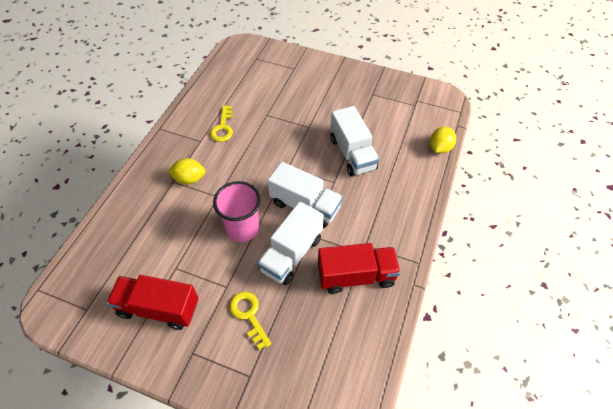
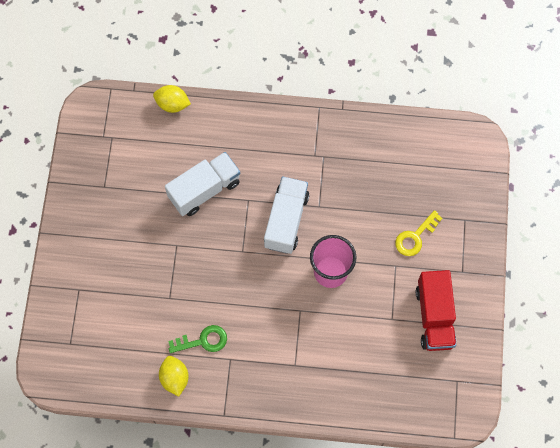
camera: 105 degrees left, 15 degrees up
(189, 179) = (286, 348): yellow lemon -> yellow lemon (174, 378)
(223, 127) = (203, 341): yellow key -> green key
(291, 253) = (344, 218): white truck -> none
(356, 276) = (349, 157): red truck -> none

